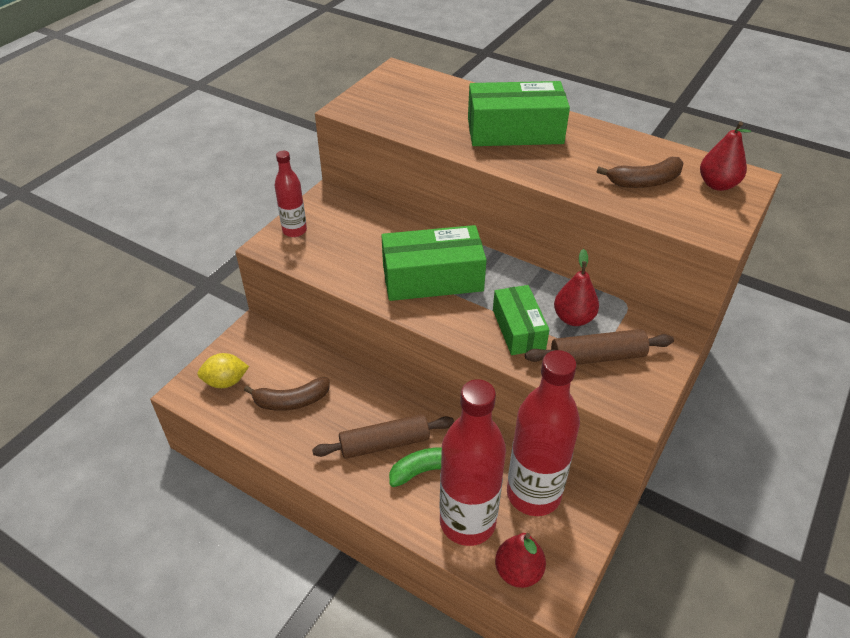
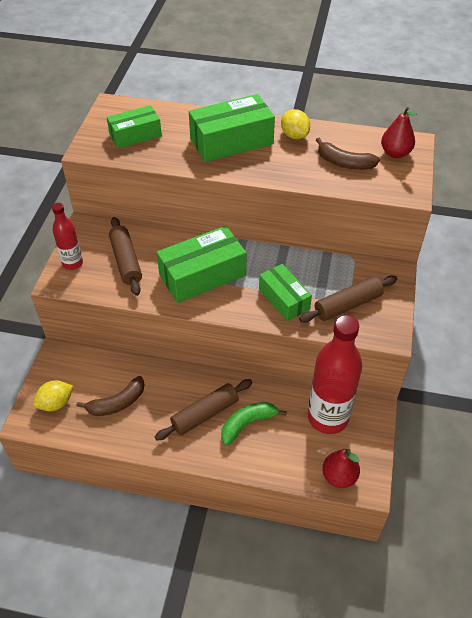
camera: 20 degrees left, 5 degrees up
(353, 242) = (126, 261): none -> brown rolling pin
(407, 104) = (135, 135): none -> green box
(467, 522) = (290, 453): red bottle -> none
(573, 318) = (319, 279): red pear -> none
(594, 140) = (294, 135): none -> yellow lemon
(644, 182) = (344, 163): brown banana -> brown banana turned 60 degrees clockwise

